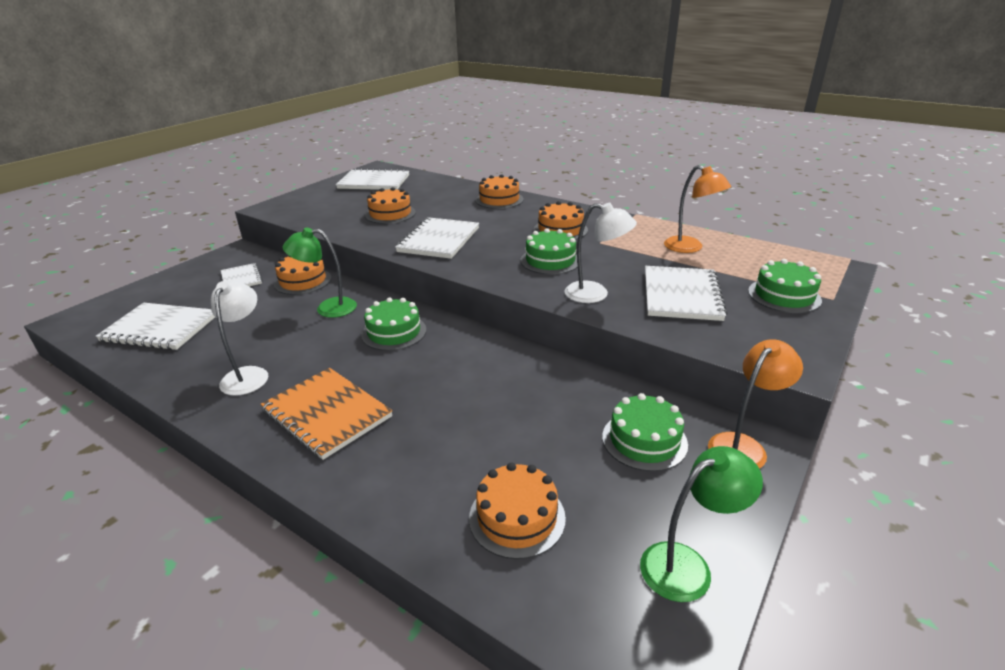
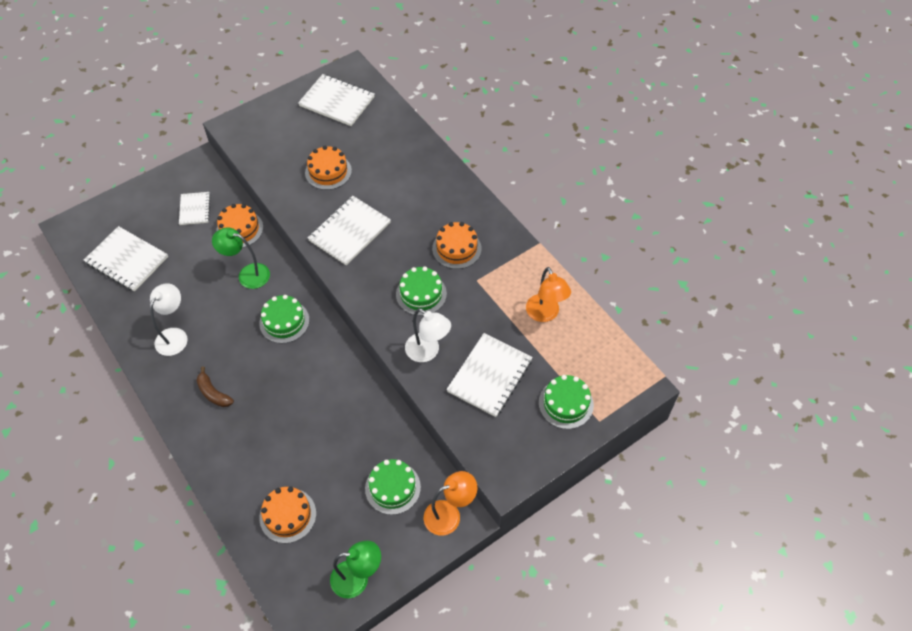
camera: 20 degrees right, 25 degrees up
(327, 414) = (213, 393): orange notebook -> brown banana
(499, 200) = (433, 176): orange cake -> none

